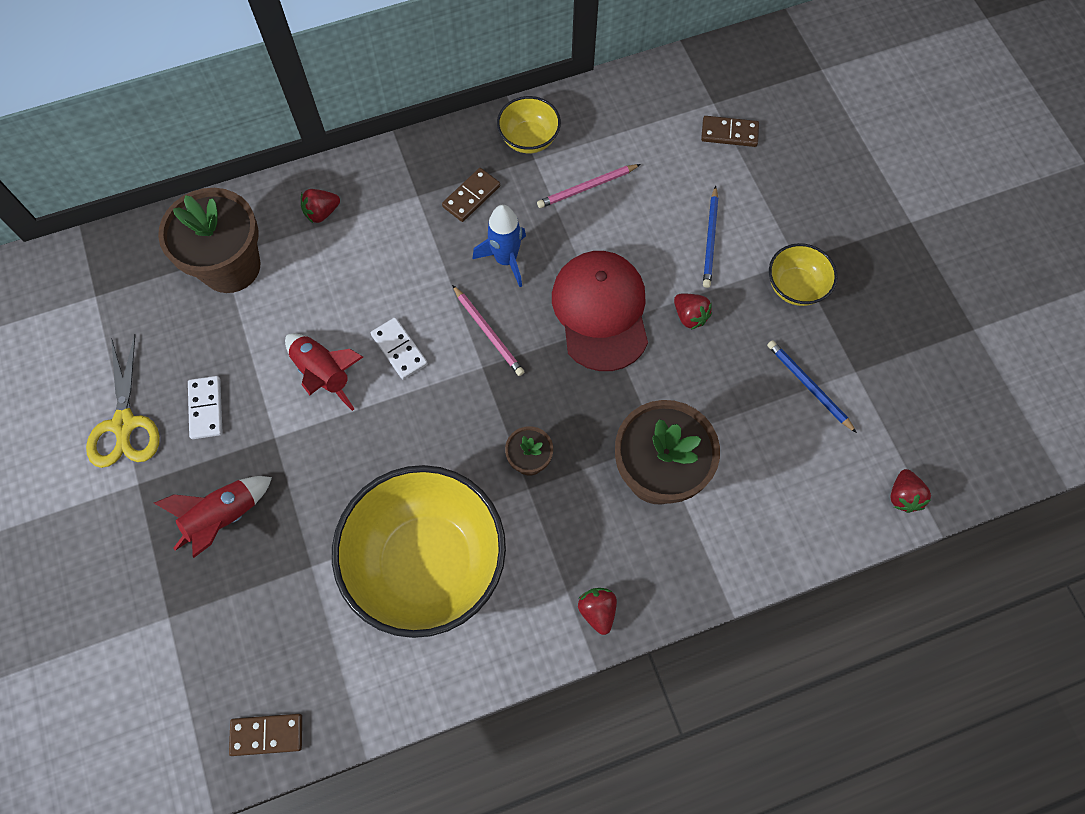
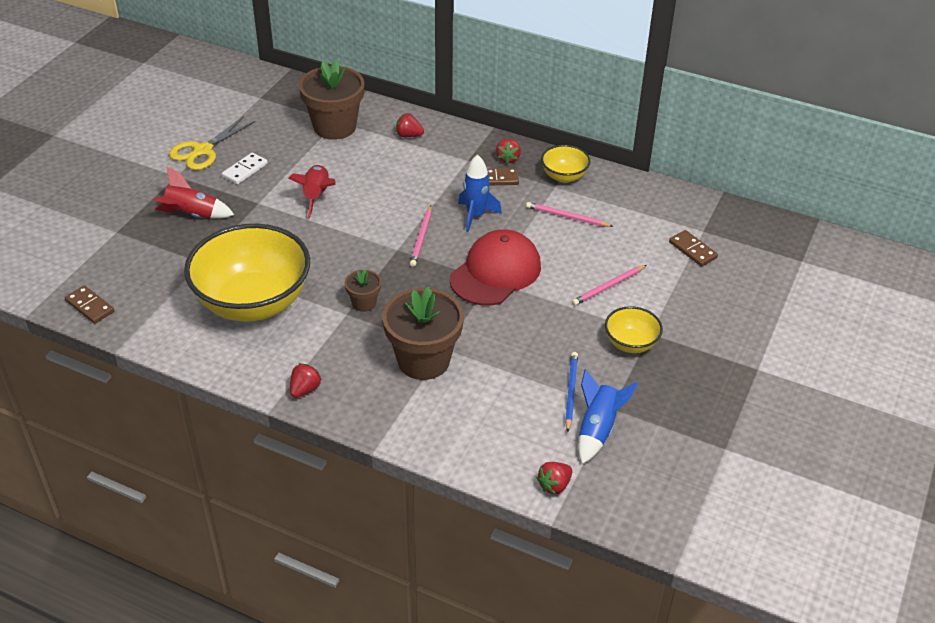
camera: 45 degrees right, 25 degrees down
(399, 349) = (366, 212): white domino -> none
(690, 316) = (544, 310): red strawberry -> red strawberry (508, 158)
(710, 239) = (608, 287): blue pencil -> pink pencil
(870, 404) = (597, 429): none -> blue rocket

